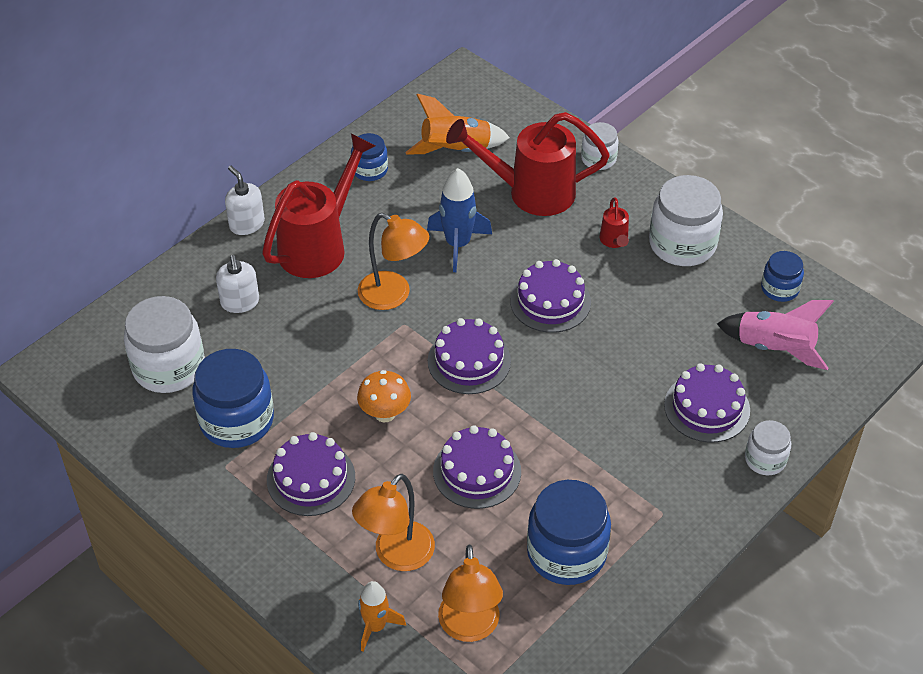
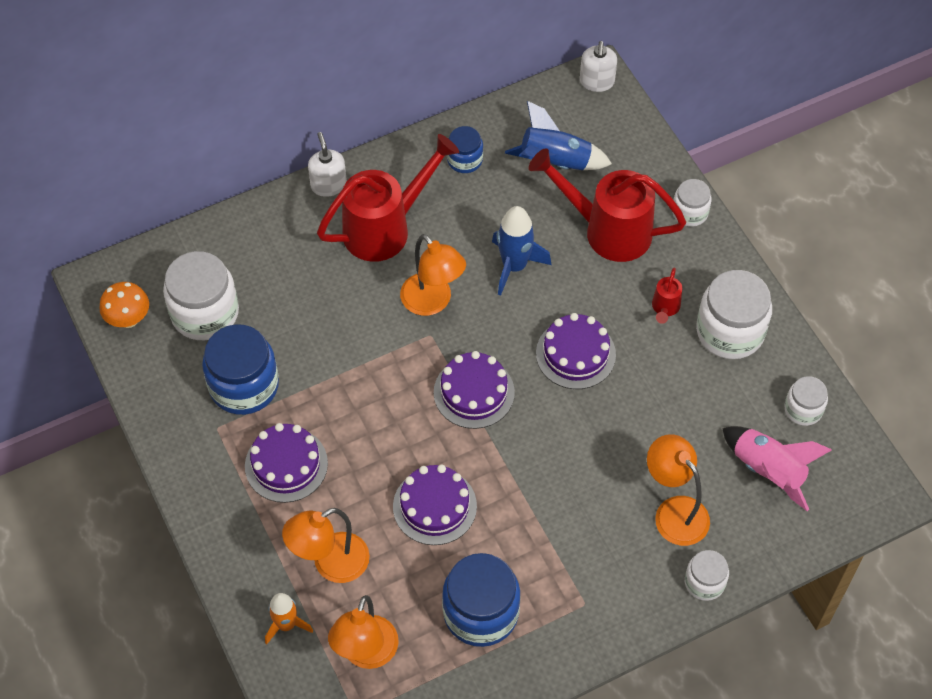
camera: 20 degrees right, 10 degrees up
(240, 302) = (291, 266): white soap dispenser -> white soap dispenser (597, 82)
(385, 414) = (376, 421): orange mushroom -> orange mushroom (128, 319)
(456, 150) = (555, 162): orange rocket -> blue rocket
(707, 407) = (674, 511): purple cake -> orange lamp
(779, 288) = (803, 409): blue jar -> white jar

